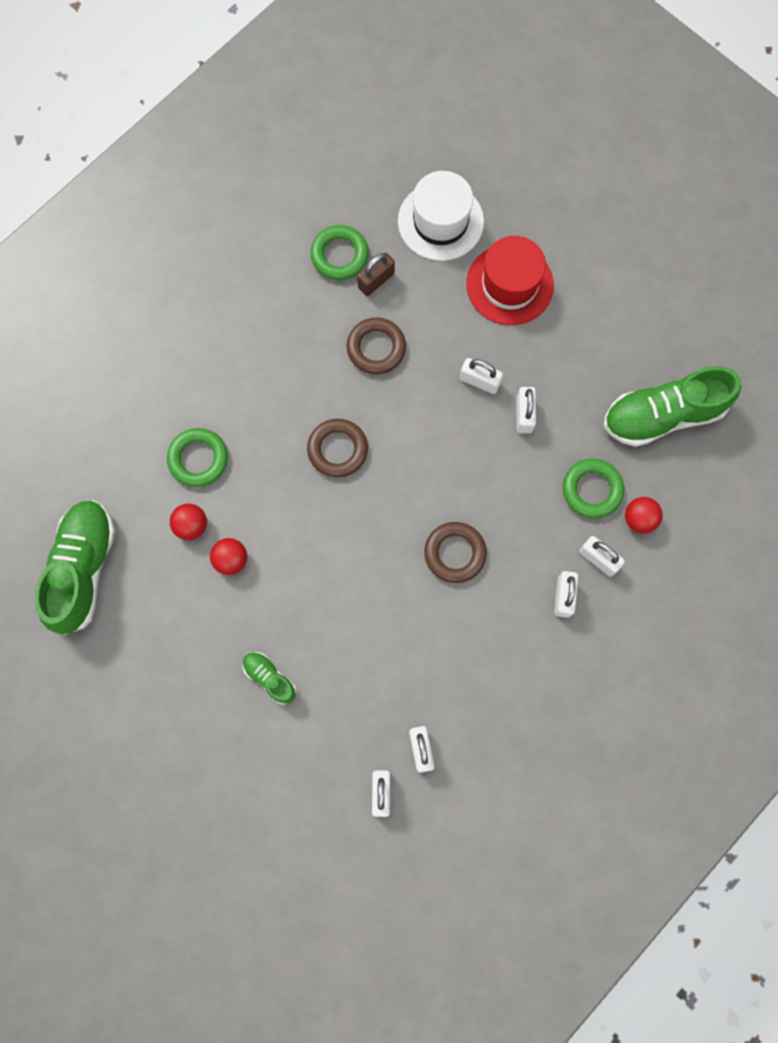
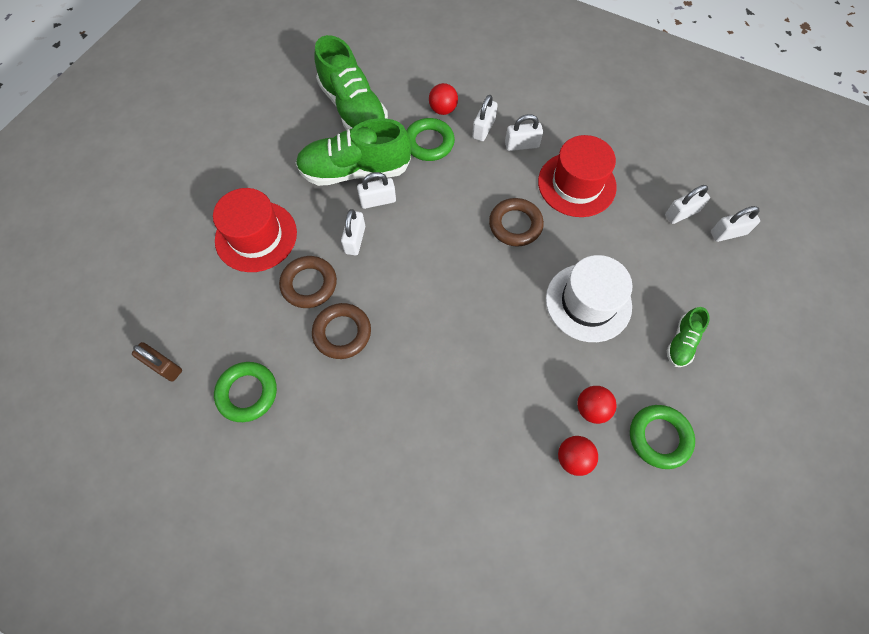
camera: 105 degrees left, 10 degrees down
(83, 569) = (661, 561): green shoe -> green shoe (355, 171)
(198, 459) = (503, 473): green ring -> green ring (659, 437)
(337, 449) = (453, 341): brown ring -> brown ring (309, 284)
(376, 280) = (270, 351): brown padlock -> brown padlock (164, 366)
(440, 221) = (197, 308): white hat -> white hat (588, 302)
(491, 642) = (576, 184): none -> red hat

